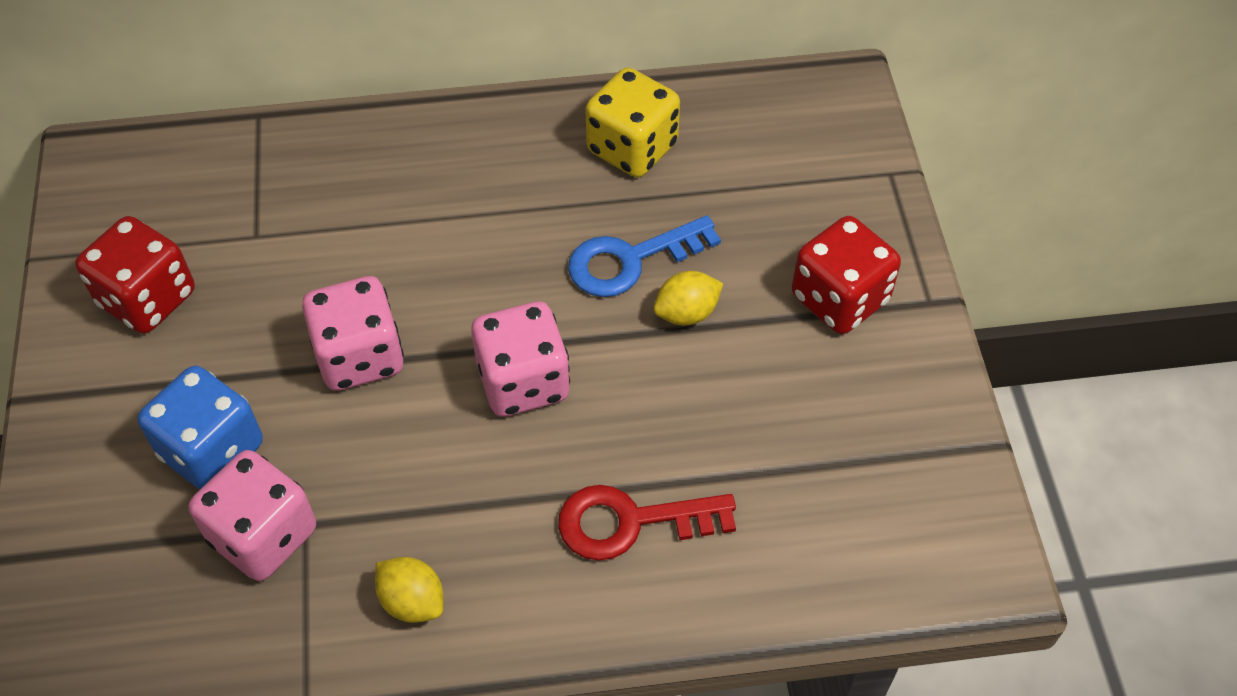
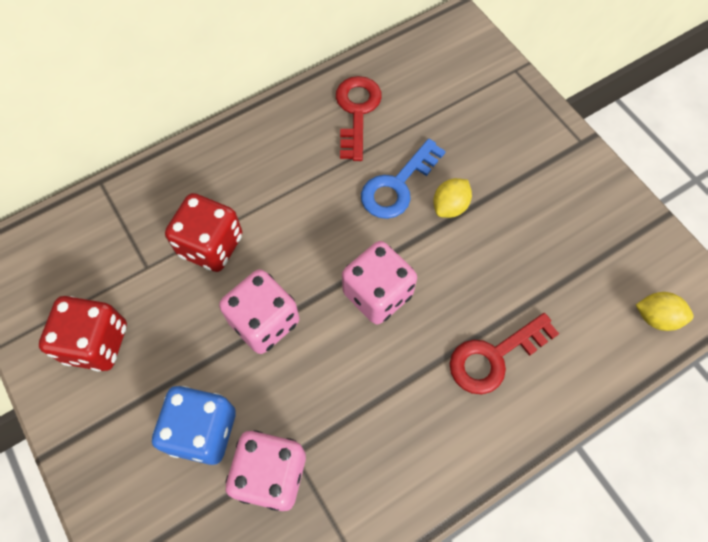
camera: 25 degrees left, 10 degrees up
(412, 601) = (392, 473): yellow lemon -> yellow lemon (656, 317)
(632, 148) = (357, 111): yellow dice -> red key
(839, 299) = (532, 161): red dice -> red dice (211, 245)

